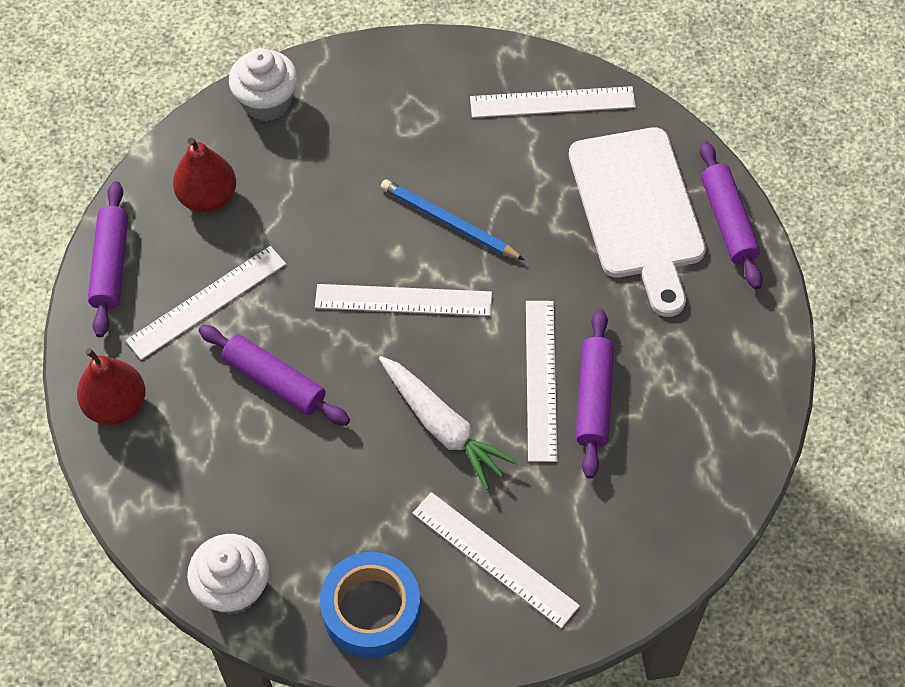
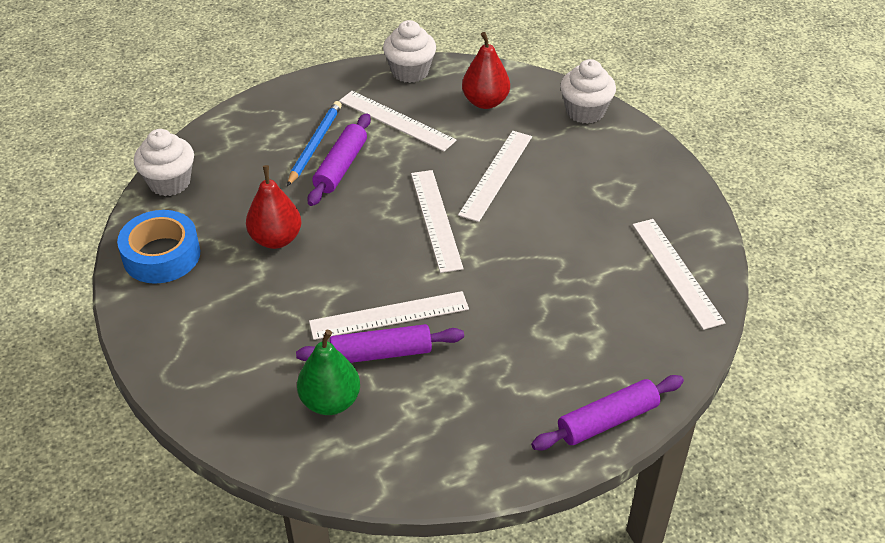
camera: 75 degrees right, 15 degrees down
(111, 265) = (410, 72): purple rolling pin -> white cupcake
(116, 405) = (299, 99): red pear -> red pear (276, 239)
(443, 427) = (327, 264): white carrot -> none
(449, 222) = (520, 231): blue pencil -> blue pencil (315, 144)
(495, 559) = (216, 317): white ruler -> white ruler (496, 175)
(638, 210) = (589, 351): white cutting board -> none
(648, 460) = (330, 401): none -> green pear

